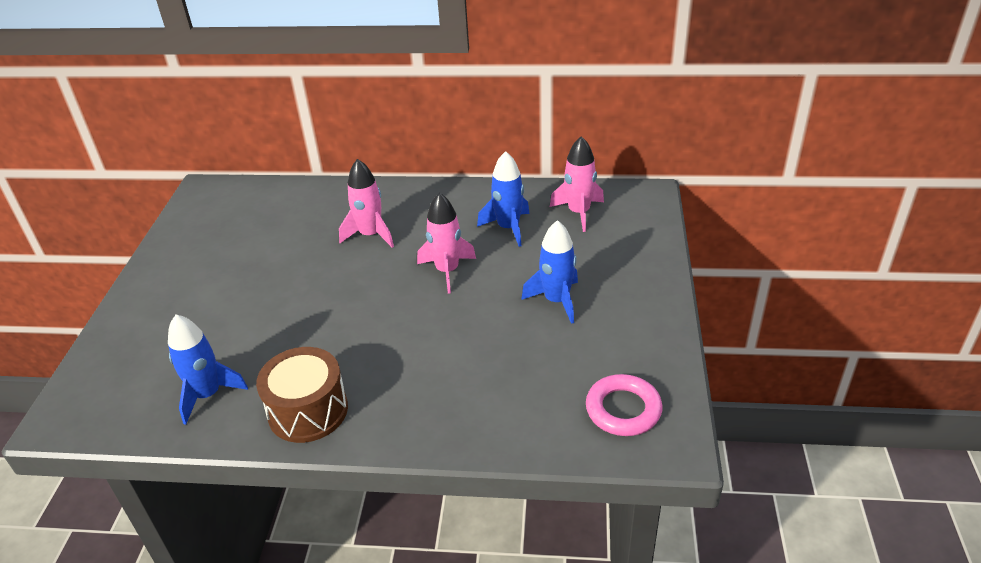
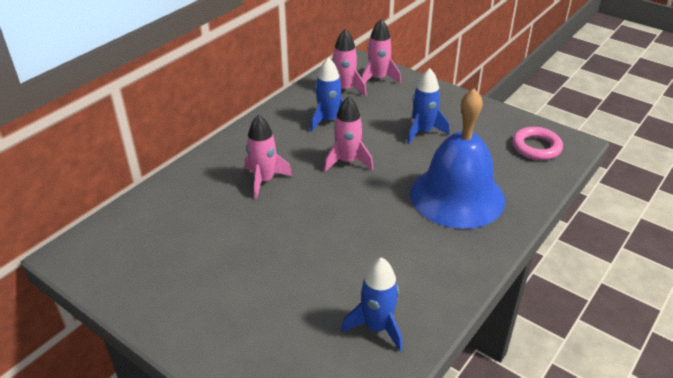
camera: 60 degrees left, 0 degrees up
(308, 411) = (439, 275): brown drum -> none
(455, 374) = (457, 196): none -> blue bell
(629, 225) = (378, 79): none -> pink rocket

